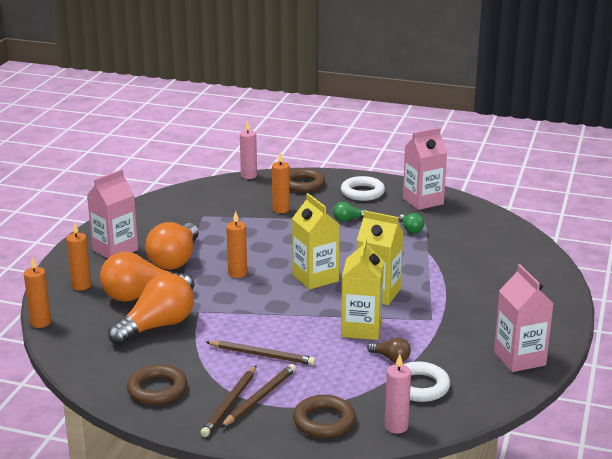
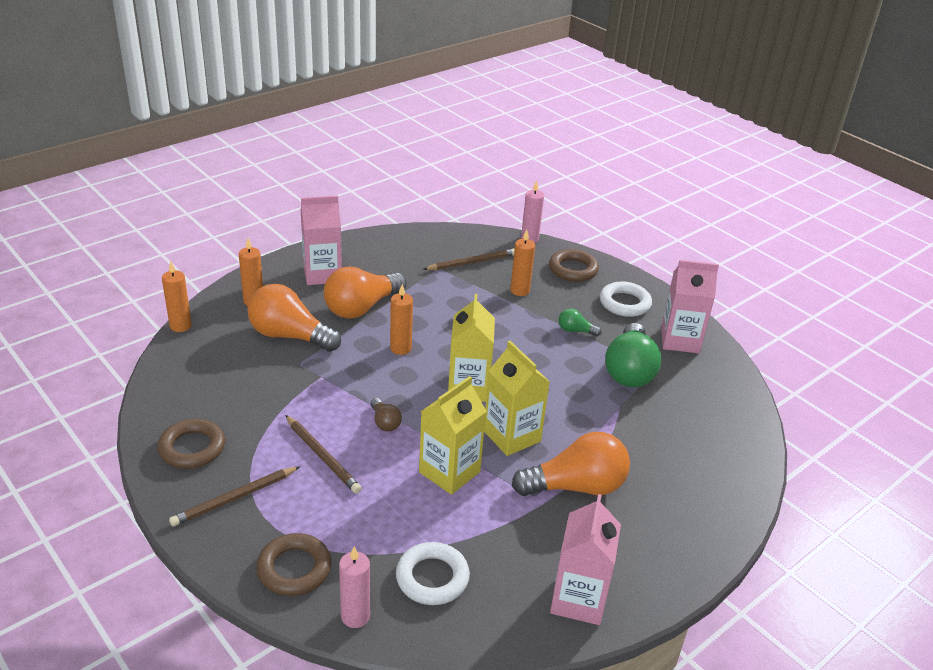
camera: 30 degrees right, 10 degrees up
(157, 326) = (267, 376): orange light bulb -> orange light bulb (576, 486)
(259, 398) = (267, 506): brown pencil -> brown pencil (472, 262)
(391, 358) = (440, 525): brown light bulb -> brown light bulb (385, 422)
(410, 229) = (629, 370): green light bulb -> green light bulb, size x2.17

